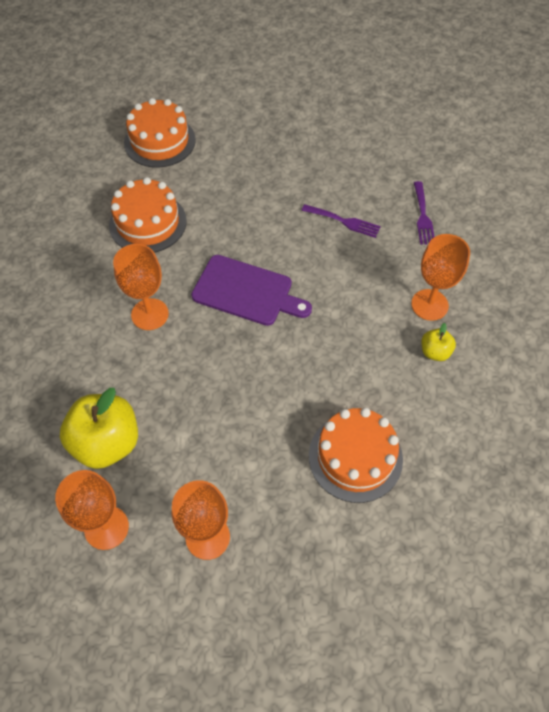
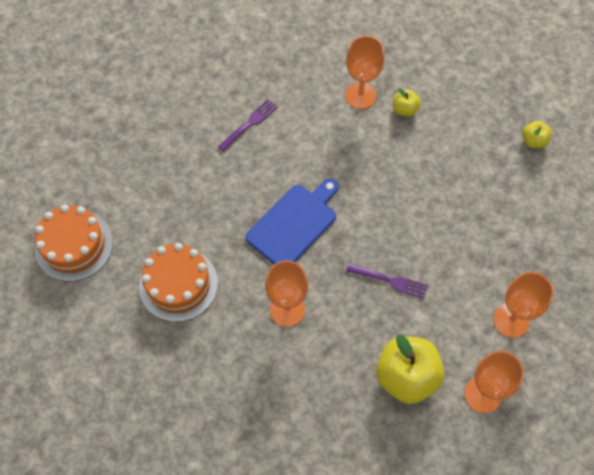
camera: 70 degrees left, 5 degrees up
(246, 292) = (294, 224): purple cutting board -> blue cutting board
(355, 457) = (476, 197): orange cake -> none
(423, 216) = (270, 64): purple fork -> purple fork (390, 281)
(466, 505) = (533, 141): none -> yellow apple

